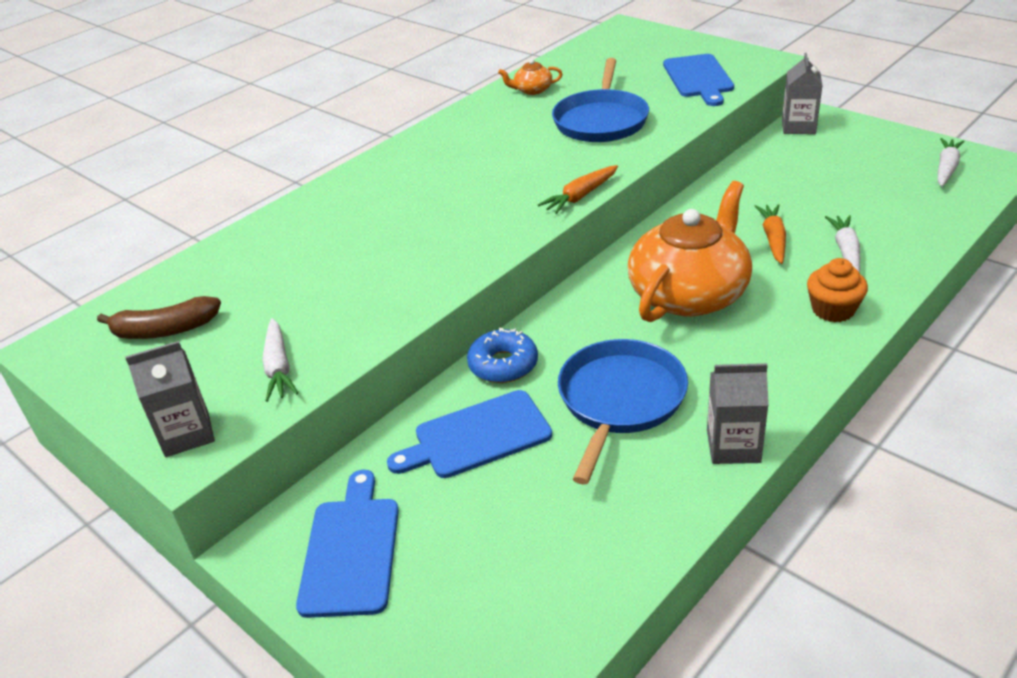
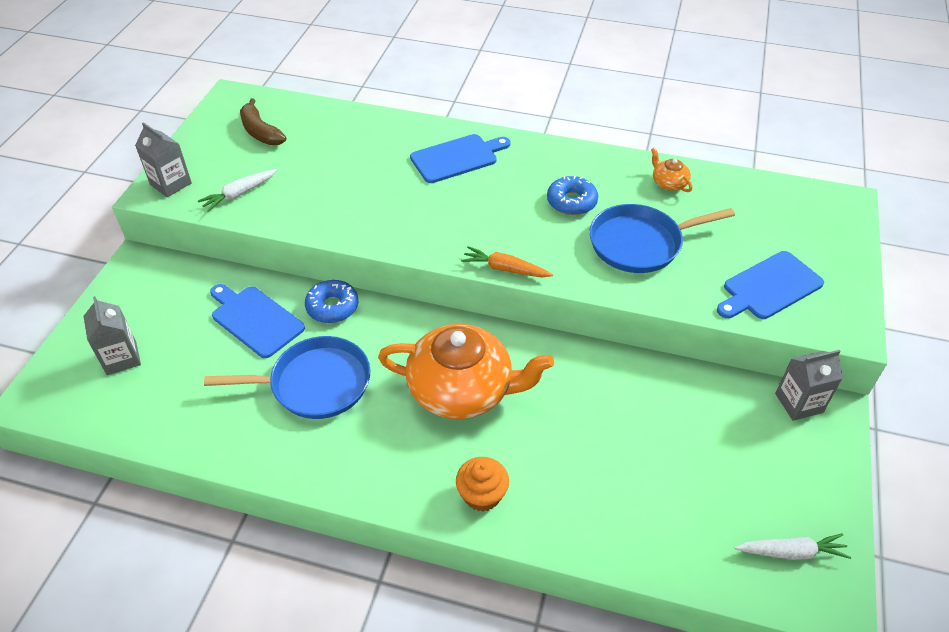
camera: 60 degrees right, 10 degrees up
(351, 550) = (144, 299): blue cutting board -> blue cutting board (457, 158)
(513, 141) = (571, 202): none -> blue donut
(733, 446) = (286, 464): grey carton -> grey carton (121, 358)
(773, 239) = (573, 428): orange carrot -> none
(846, 251) = (579, 488): white carrot -> none

